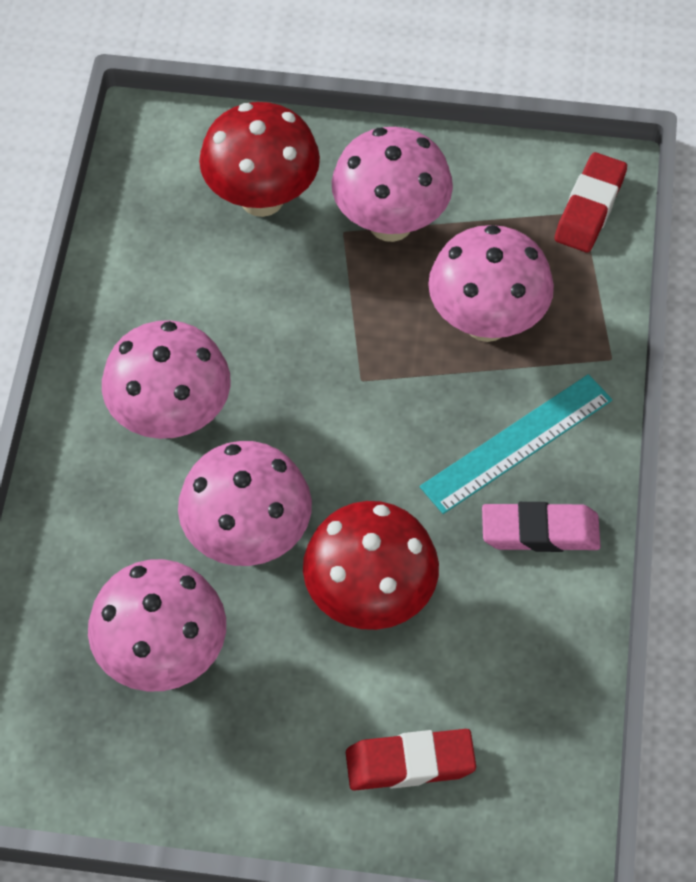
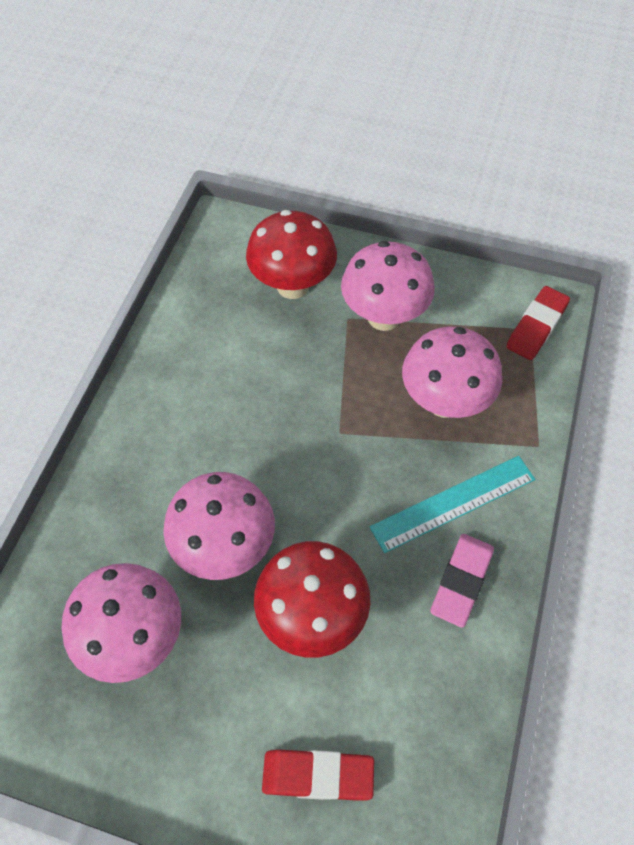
camera: 10 degrees right, 0 degrees up
(171, 417) = (188, 440): pink mushroom -> none
(540, 531) = (461, 581): pink eraser -> pink eraser turned 75 degrees counterclockwise

